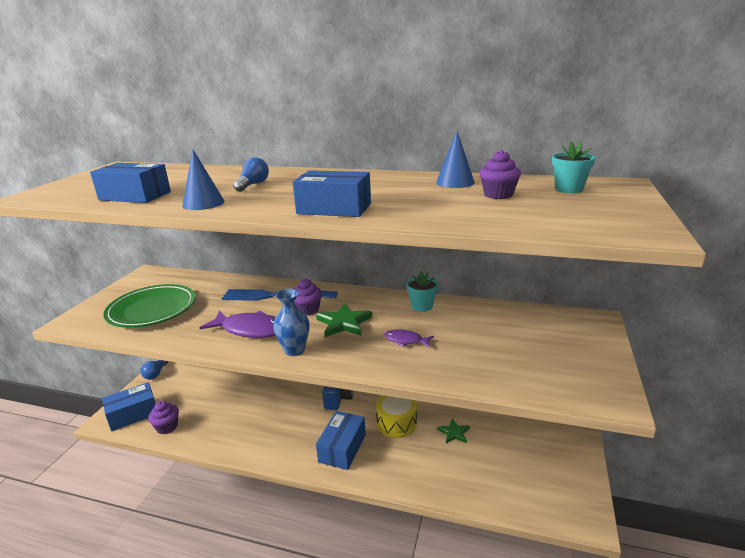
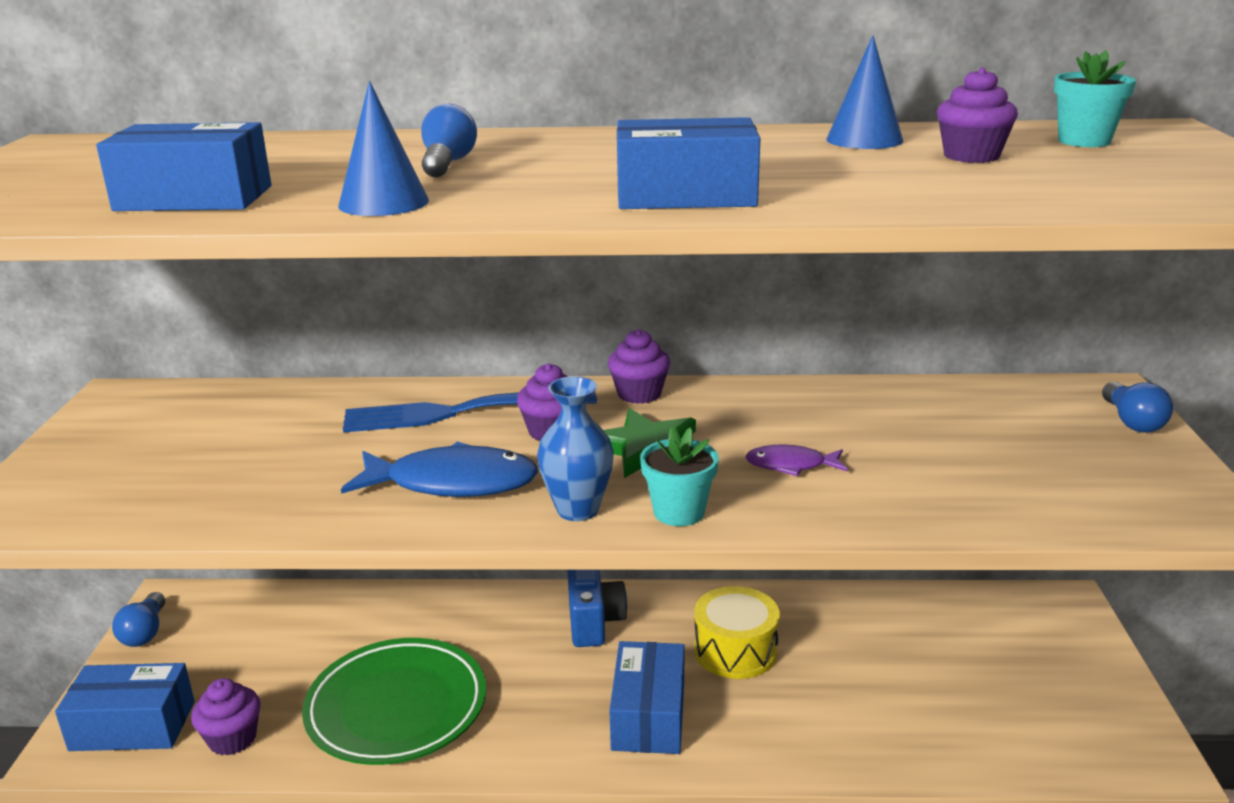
camera: 15 degrees left, 0 degrees up
(133, 414) = (133, 726): blue box -> blue box turned 45 degrees clockwise
(152, 310) = (190, 470): green plate -> green plate (397, 707)
(250, 330) = (453, 483): purple fish -> blue fish
(358, 295) = (639, 394): none -> purple cupcake
(422, 306) = (781, 401): turquoise flower pot -> turquoise flower pot (679, 512)
(454, 433) = (854, 651): green star -> none
(598, 338) = (1132, 422): none -> blue light bulb

